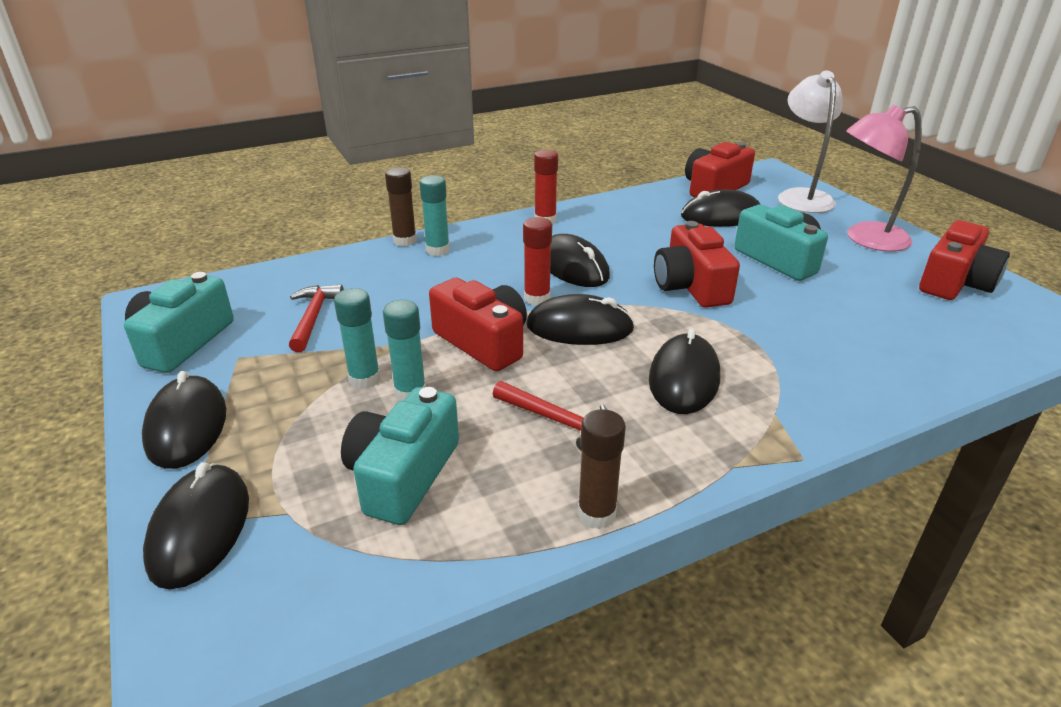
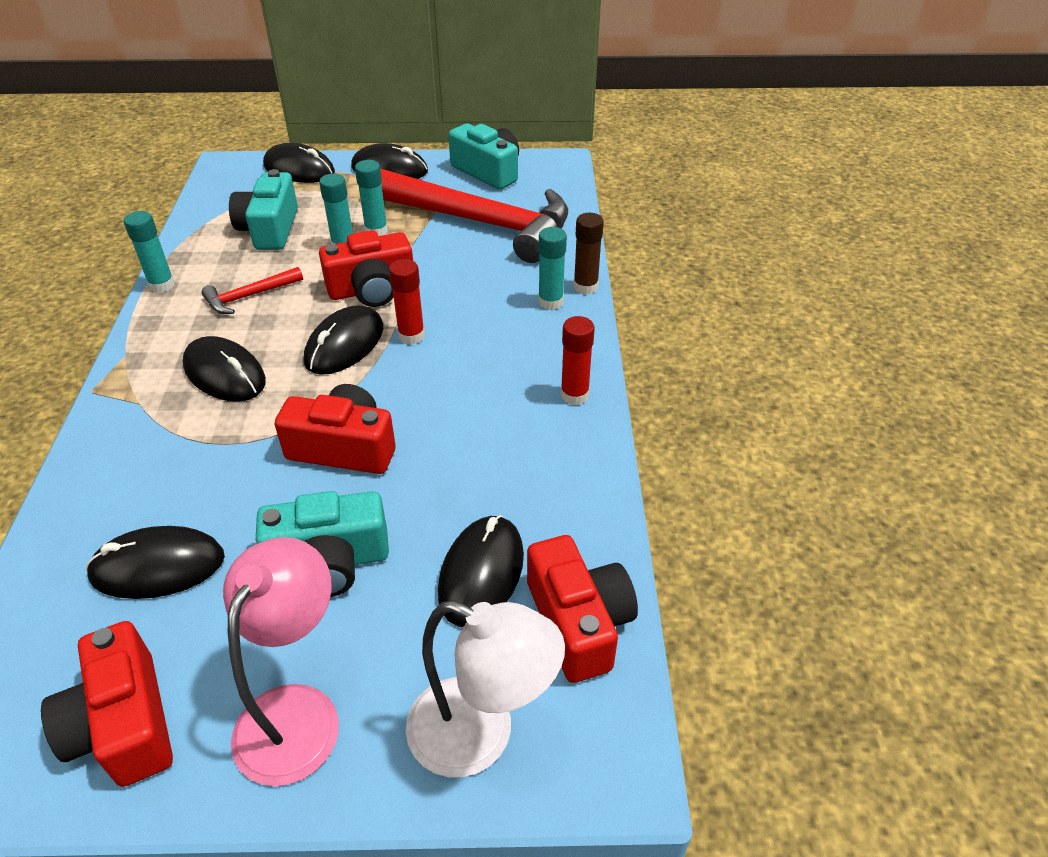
camera: 115 degrees right, 10 degrees up
(313, 317) = (478, 222): red hammer -> red hammer, size x2.46
(402, 475) = (269, 229): turquoise camera -> turquoise camera turned 135 degrees counterclockwise
(573, 266) = (450, 378): black mouse -> black mouse (158, 567)
(596, 514) = (162, 285): brown glue stick -> turquoise glue stick

